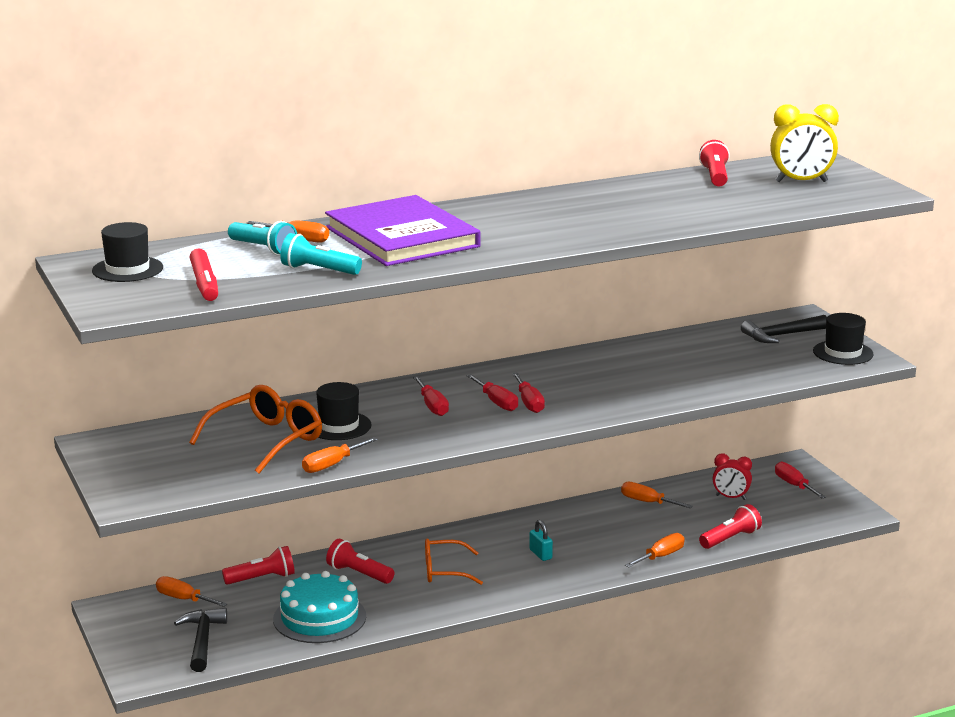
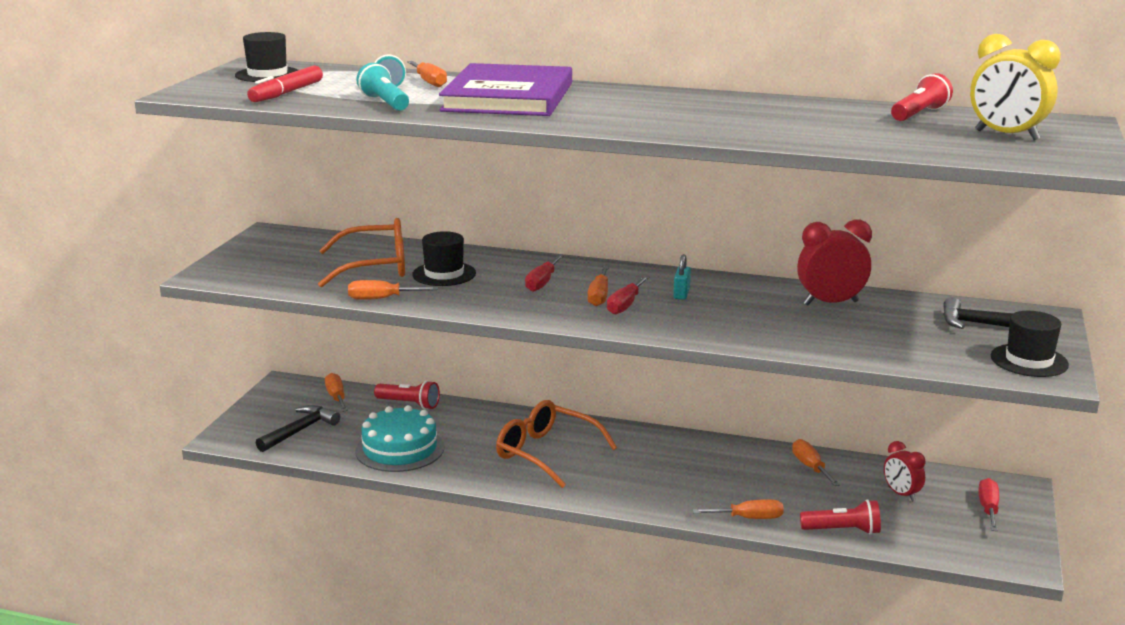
camera: 40 degrees right, 0 degrees up
(359, 574) = (480, 428): red flashlight -> none
(444, 571) = (546, 453): orange glasses -> orange glasses, size x1.51
(497, 402) = (599, 296): red screwdriver -> orange screwdriver
(540, 554) = (644, 472): turquoise padlock -> turquoise padlock (681, 294)
(662, 352) = (830, 303): none -> red clock

